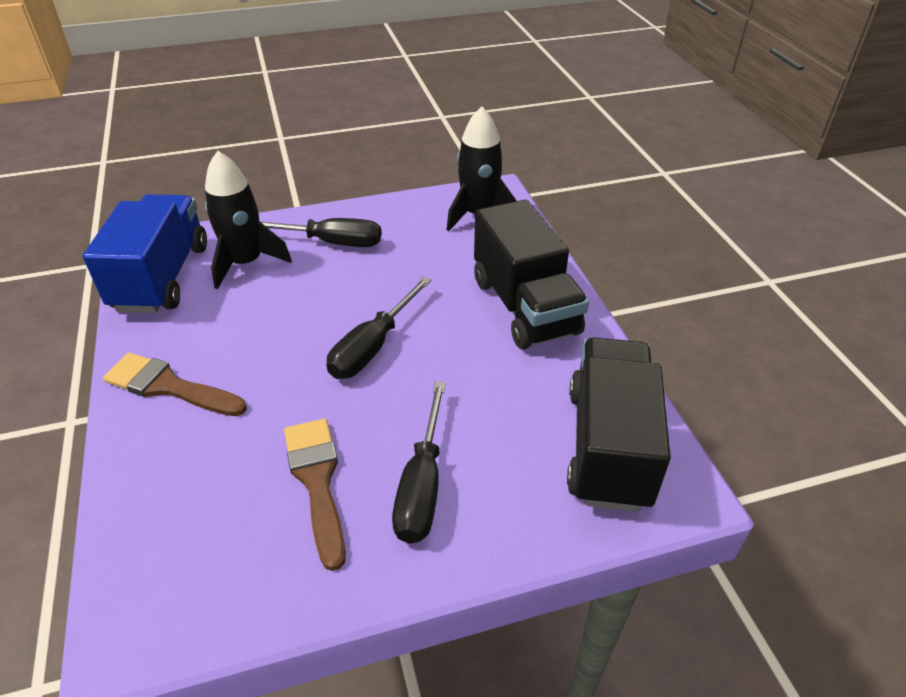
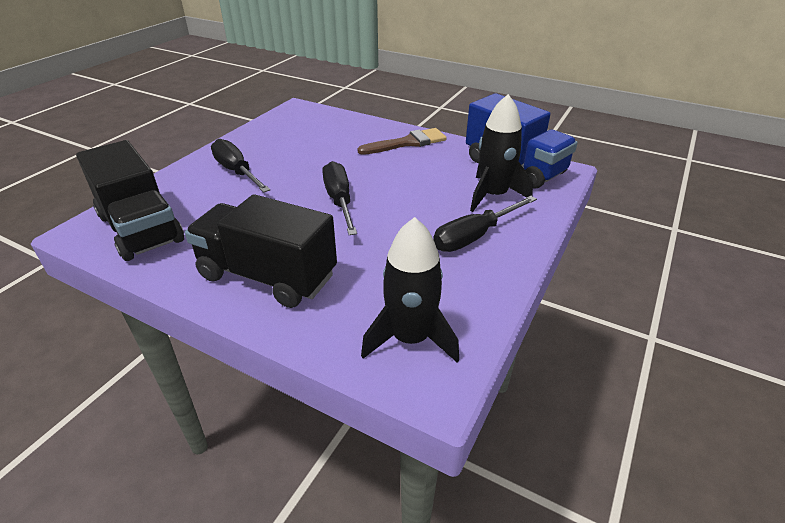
camera: 135 degrees right, 5 degrees down
(317, 481) = (288, 152): brown brush -> none

